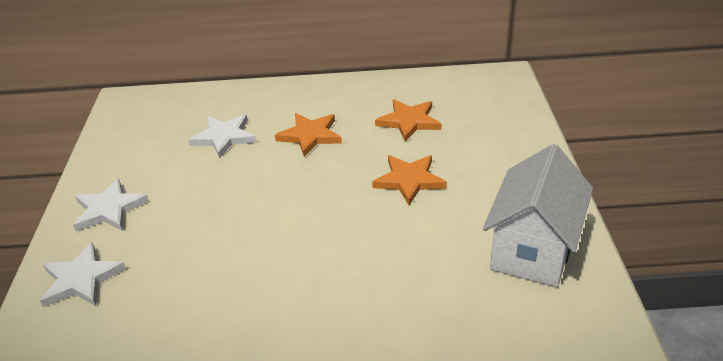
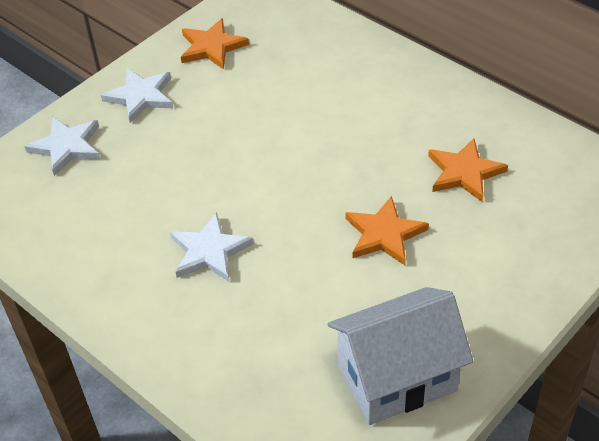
camera: 45 degrees right, 10 degrees up
(224, 137) = (291, 82): white star -> white star (209, 251)
(310, 136) = (360, 128): orange star -> orange star (212, 47)

